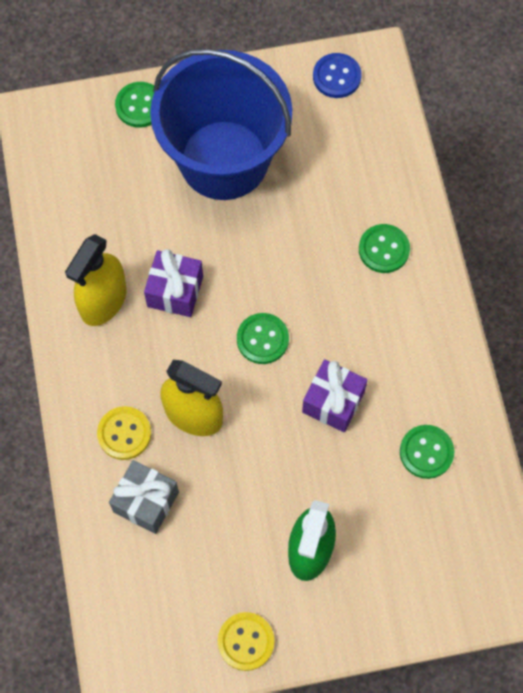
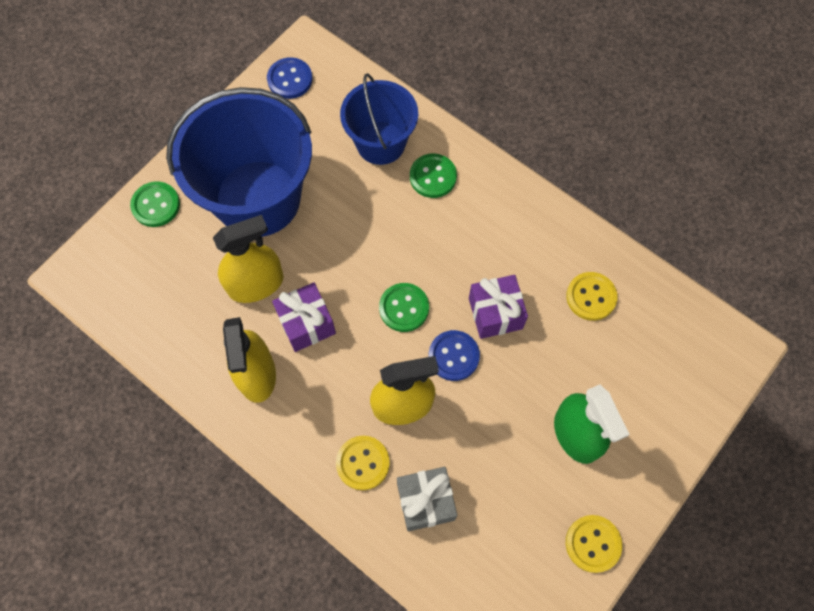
camera: 40 degrees left, 0 degrees up
(163, 229) = (256, 284): none -> yellow spray bottle
(268, 409) = (453, 356): none -> blue button
(365, 188) = (381, 143): none -> blue bucket
(426, 452) = (591, 297): green button -> yellow button

